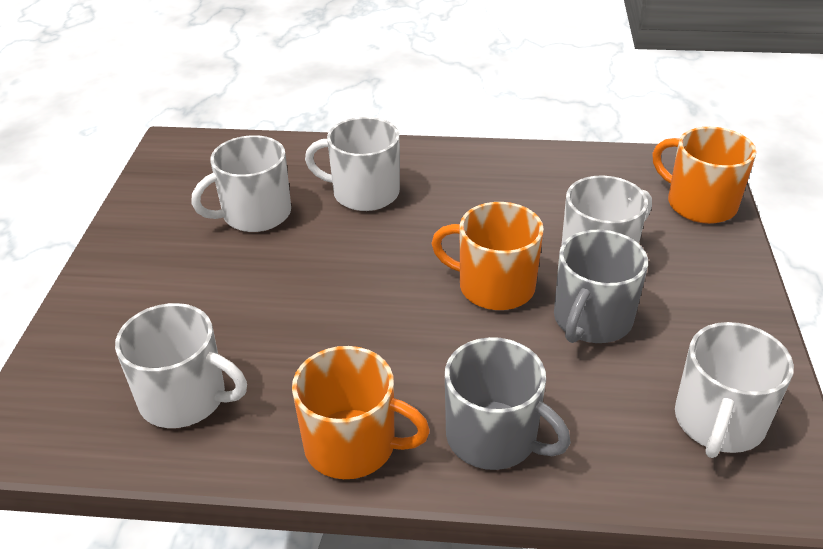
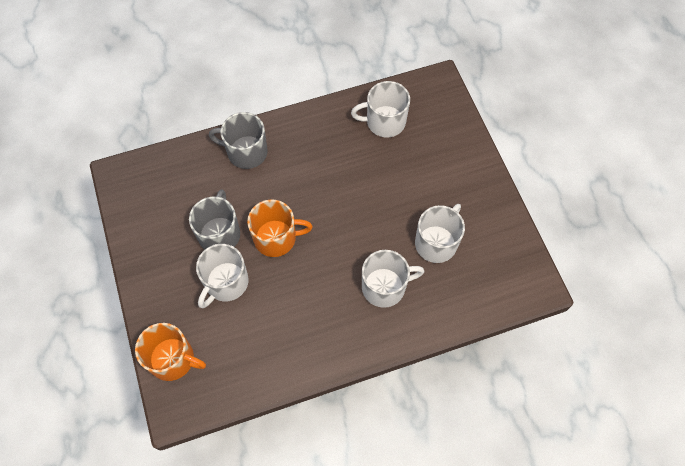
camera: 155 degrees right, 25 degrees up
(353, 445) = (302, 127): orange mug -> none
(718, 422) = (151, 194): white mug -> none

